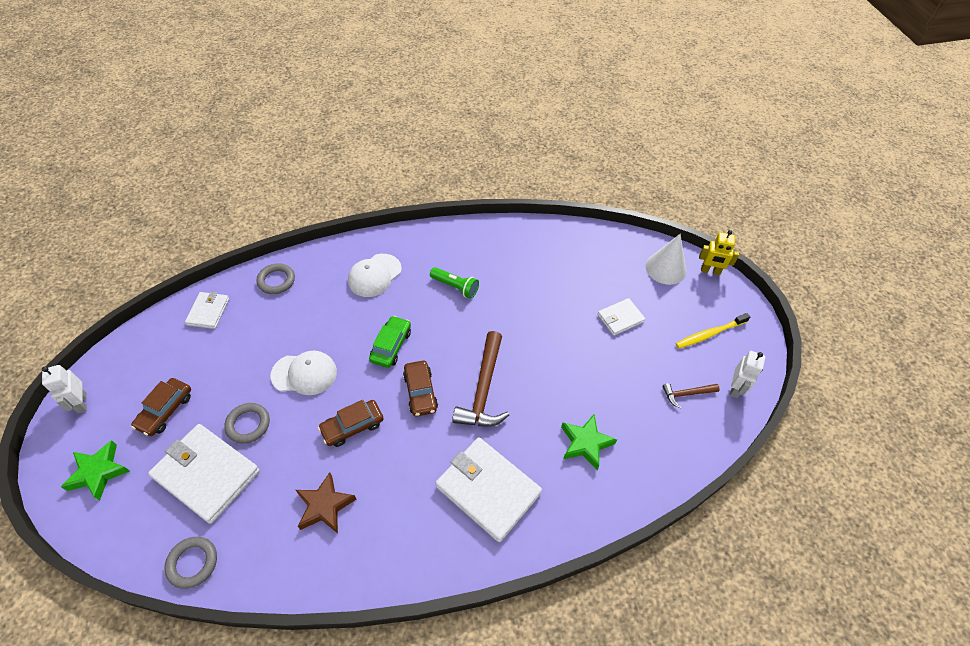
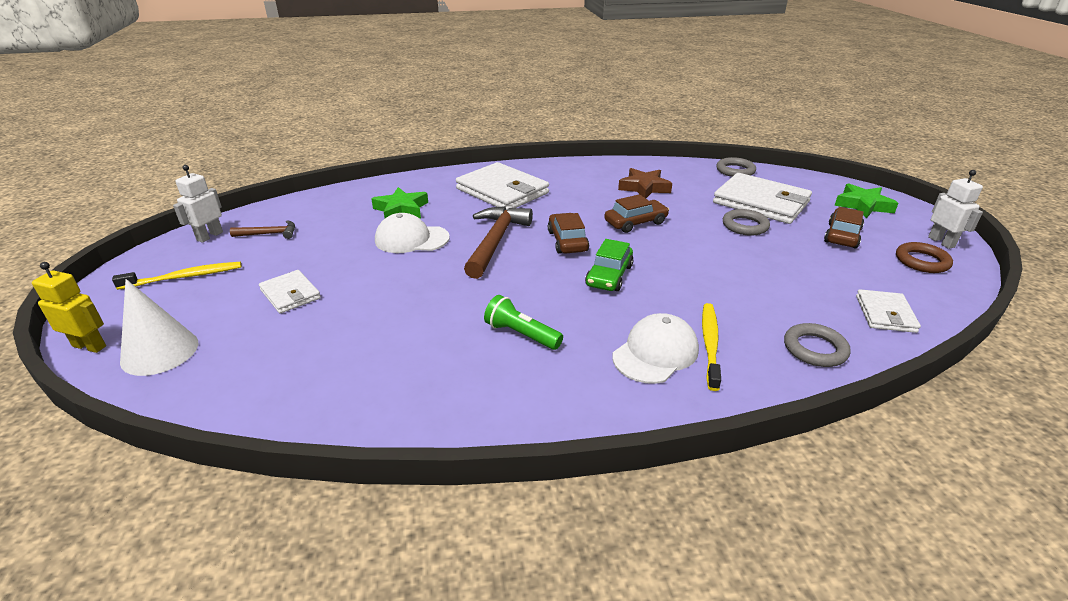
camera: 175 degrees left, 20 degrees down
(127, 373) = (922, 261): none -> brown ring
(304, 374) = (707, 256): white cap -> white cap (411, 239)
(339, 283) = (710, 344): none -> yellow toothbrush
(620, 318) = (290, 294): white wallet -> white wallet turned 75 degrees clockwise

